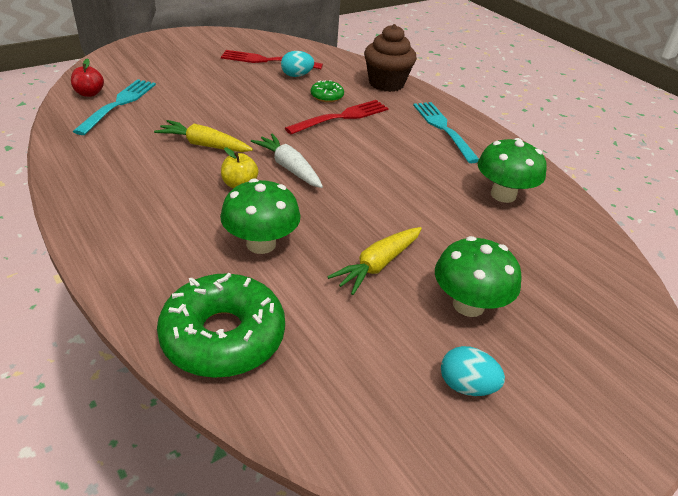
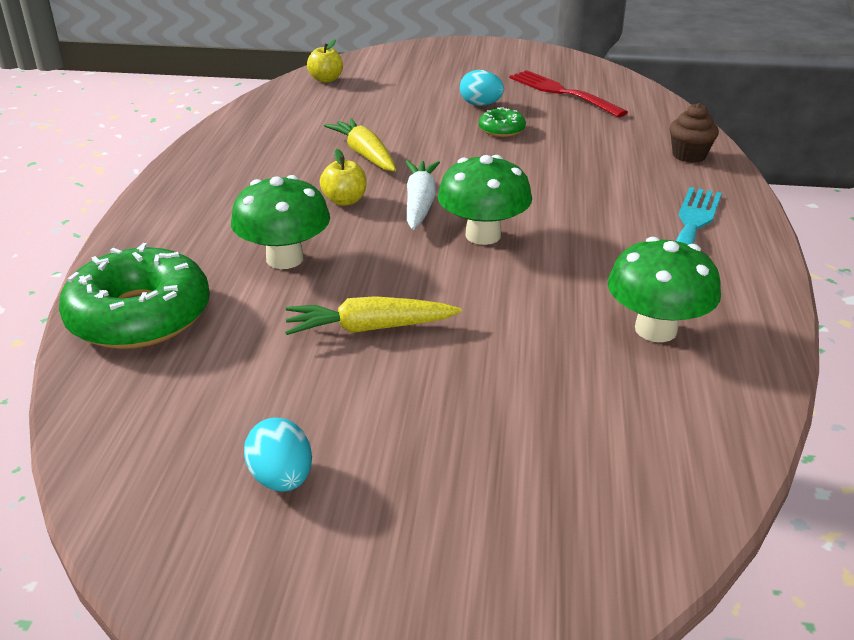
camera: 45 degrees right, 5 degrees down
(89, 93) = (326, 79): red apple -> yellow apple
(118, 104) = (338, 95): turquoise fork -> none
(296, 75) = (575, 116): turquoise egg -> turquoise egg (480, 104)
(327, 96) = (580, 147): green donut -> green donut (501, 130)
(341, 117) = (564, 174): red fork -> none
(386, 83) = (689, 155): brown cupcake -> brown cupcake, size x0.60
(468, 305) = (409, 413): green mushroom -> green mushroom (483, 235)

